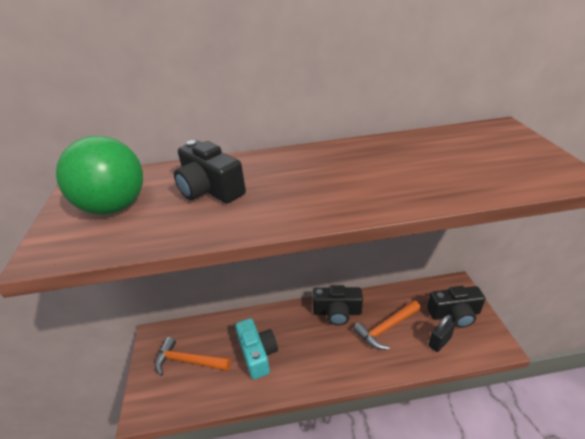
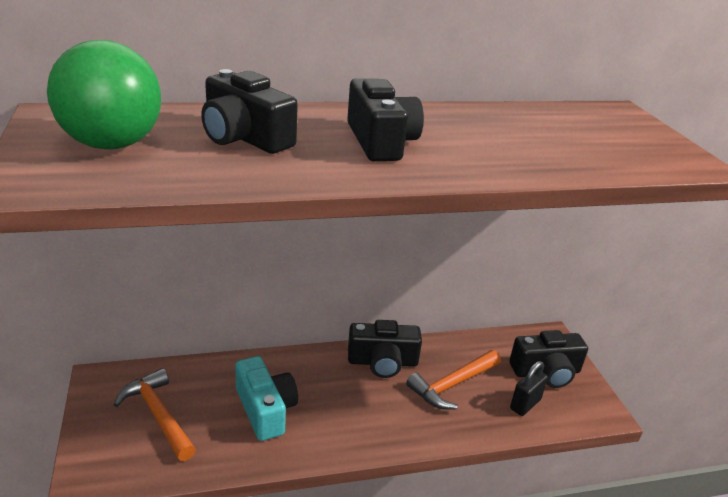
camera: 10 degrees left, 5 degrees down
(188, 361) = (158, 415): orange hammer -> orange hammer turned 45 degrees clockwise
(311, 181) = (380, 141): none -> black camera

